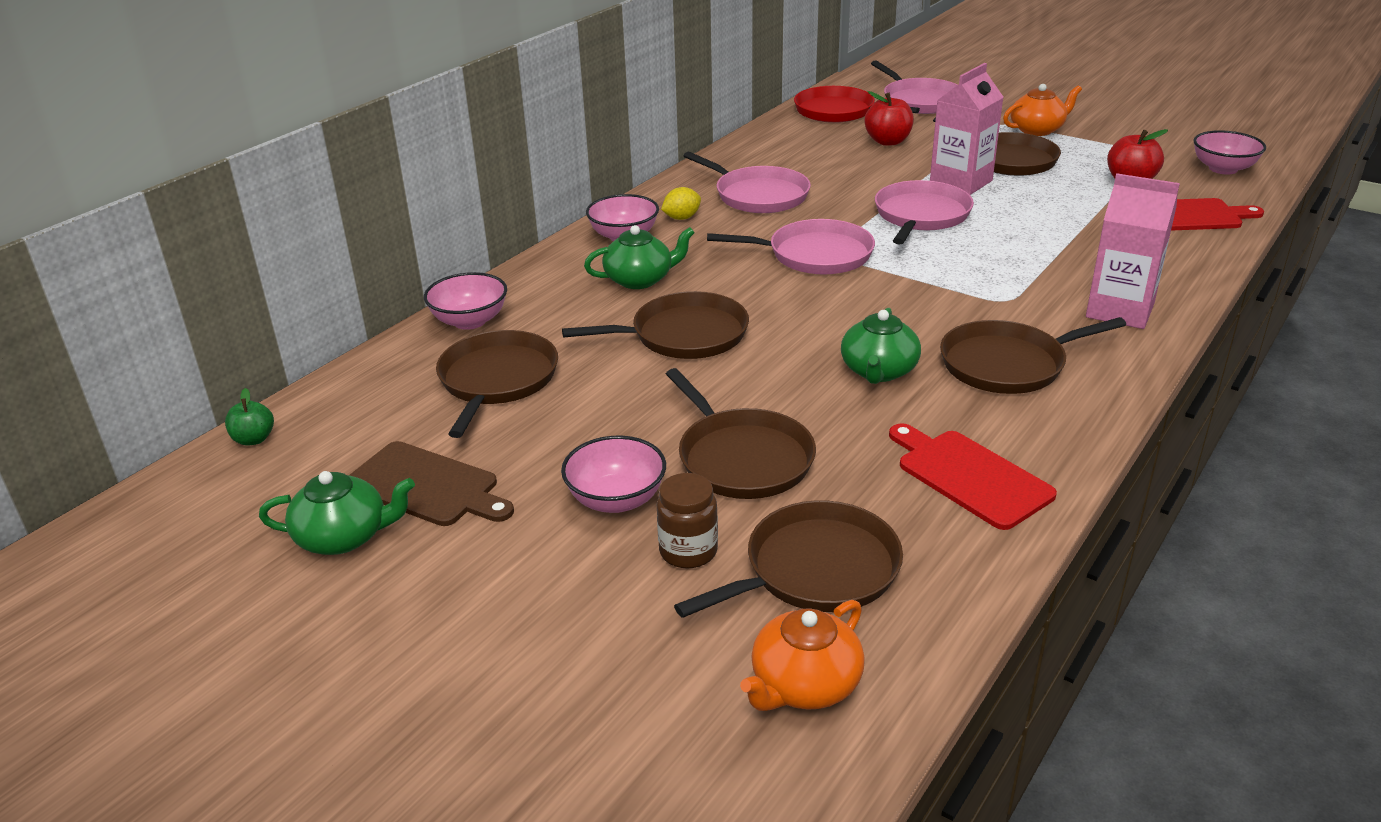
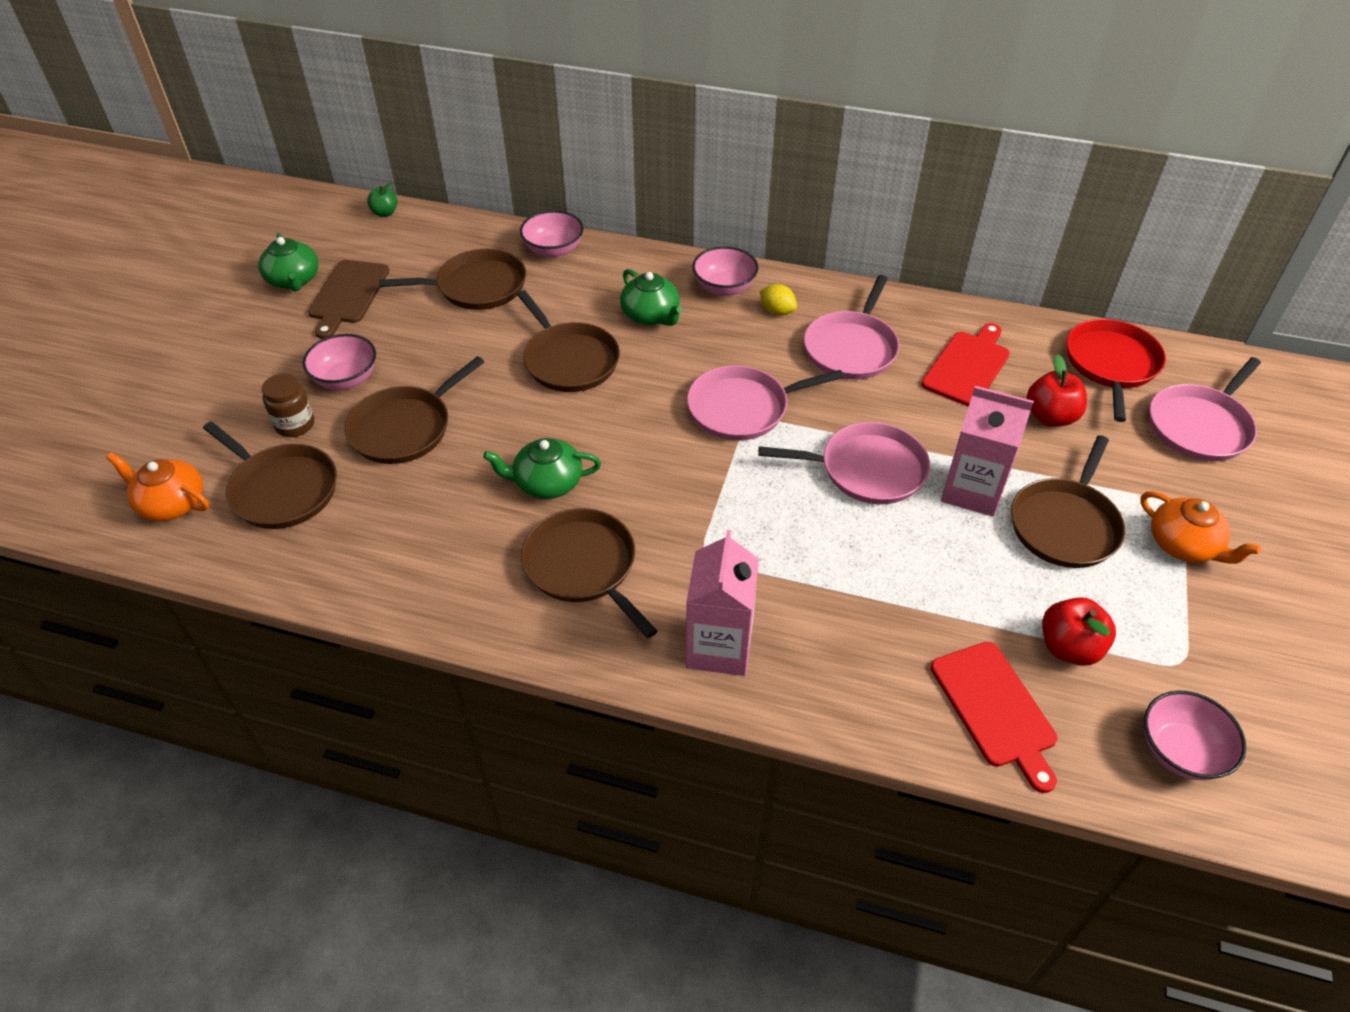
camera: 70 degrees right, 15 degrees up
(814, 255) = (743, 408): pink pan -> pink pan turned 90 degrees clockwise
(969, 476) = (404, 558): red cutting board -> red cutting board (967, 366)

